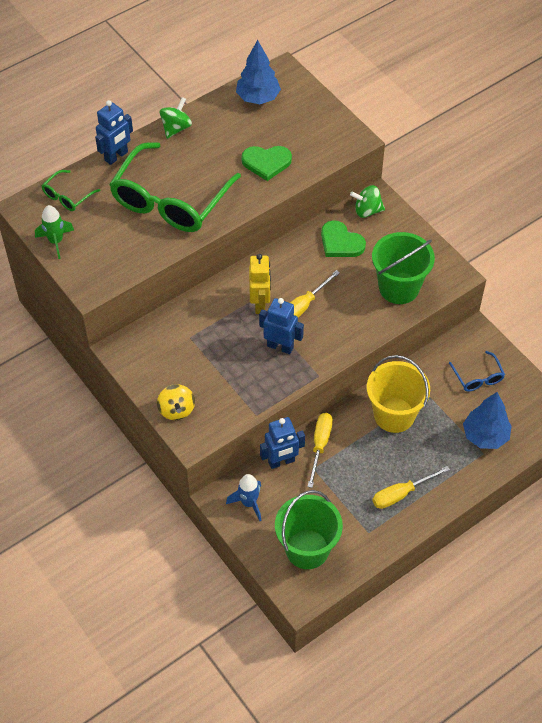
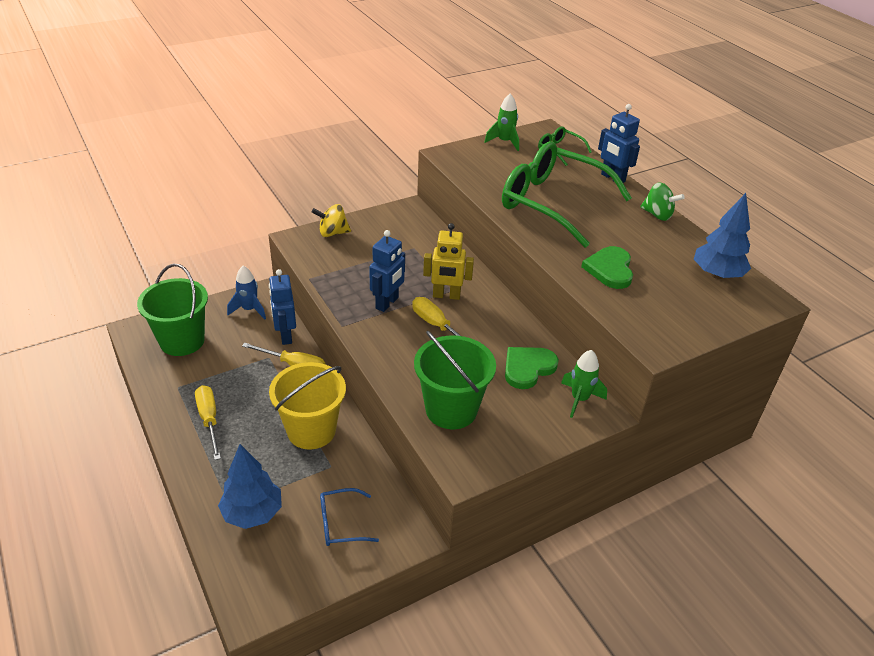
camera: 95 degrees right, 15 degrees down
(367, 210) = (579, 399): green spinning top -> green rocket

